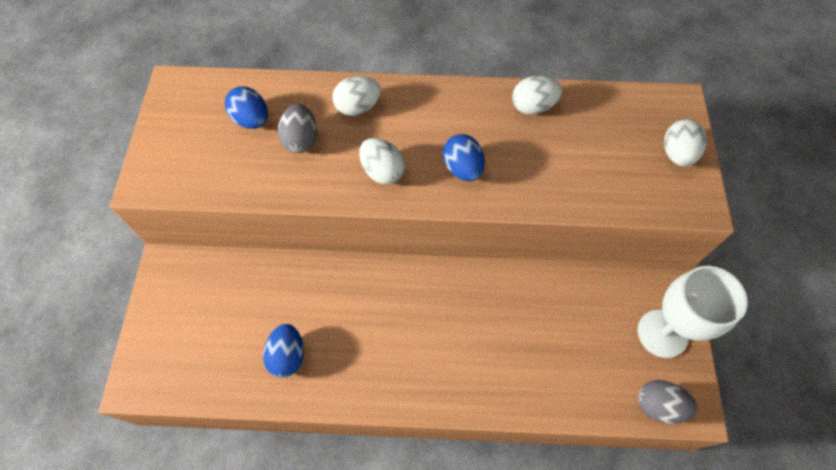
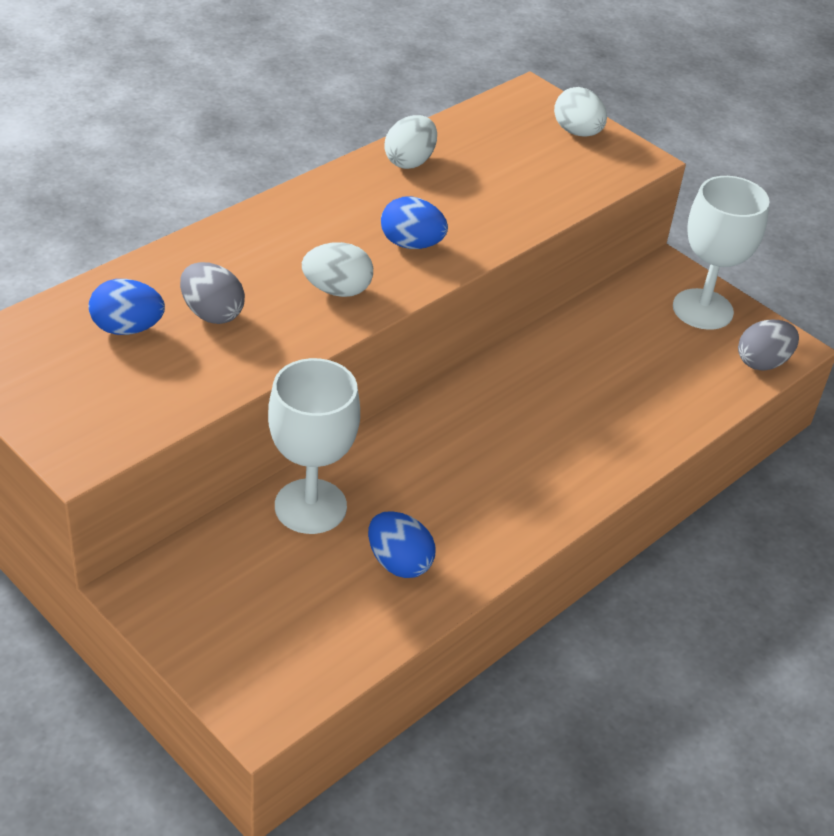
camera: 50 degrees left, 20 degrees down
(286, 284) = (310, 506): none -> white goblet
(358, 107) = (234, 253): white egg -> none

